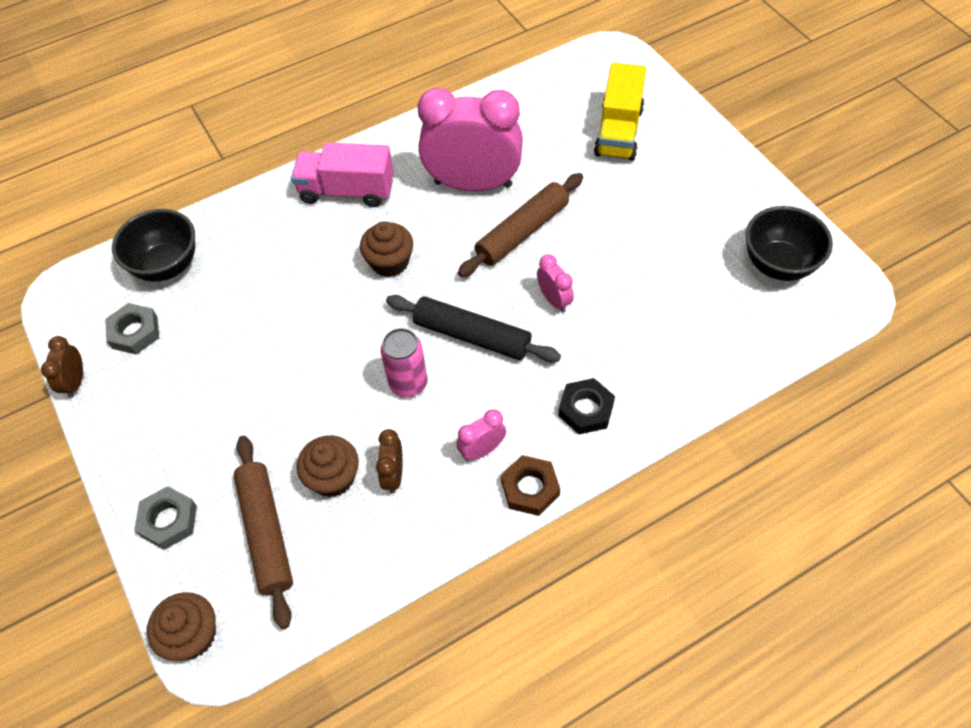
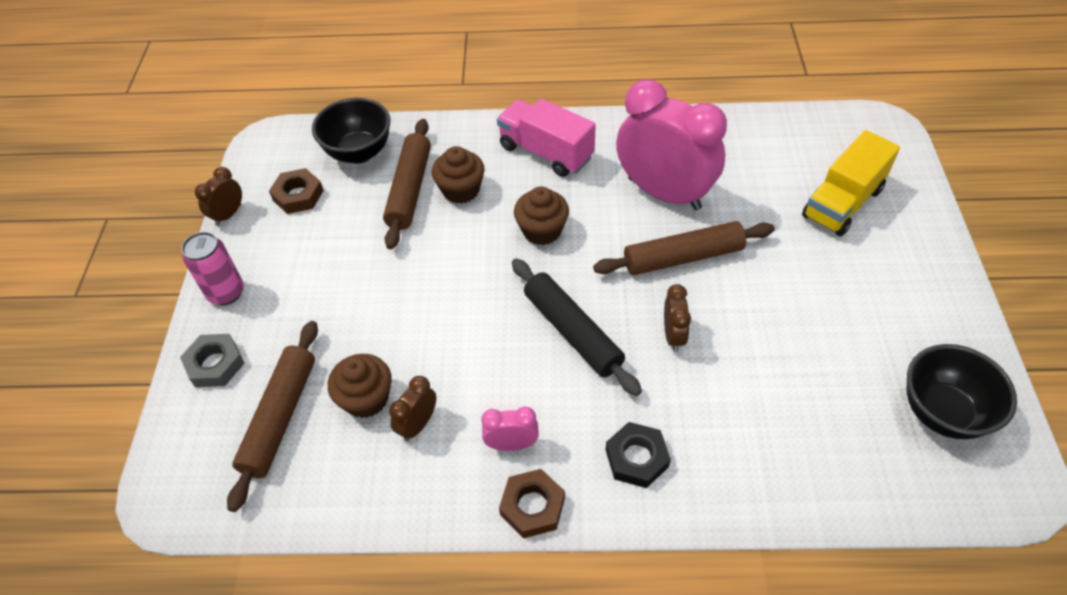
camera: 30 degrees right, 5 degrees down
(134, 332) = (298, 195): grey nut -> brown nut
(192, 635) = (164, 473): brown cupcake -> brown cupcake (461, 190)
(242, 279) = (409, 189): none -> brown rolling pin
(408, 383) = (486, 347): pink can -> pink can (226, 293)
(554, 300) = (673, 335): pink clock -> brown clock

